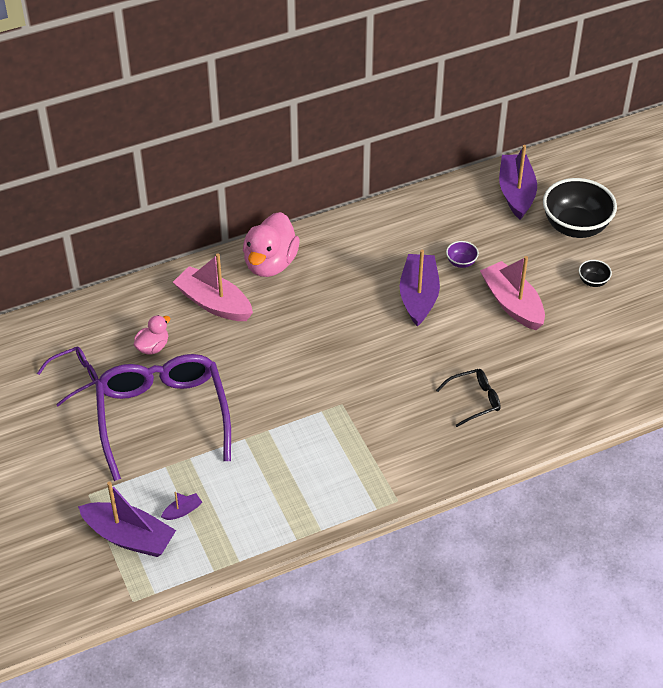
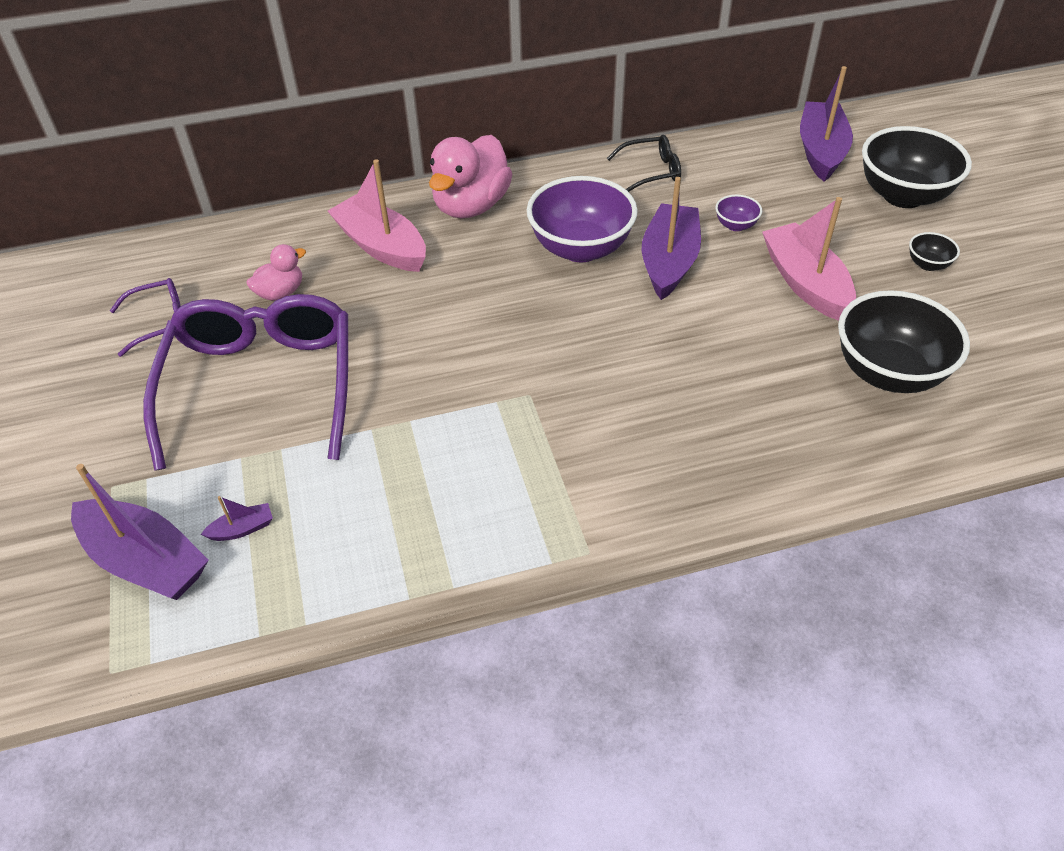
camera: 10 degrees right, 0 degrees up
(356, 291) = (581, 248): none -> purple bowl
(474, 400) = (734, 410): black glasses -> black glasses (651, 171)
(569, 364) = (888, 373): none -> black bowl

